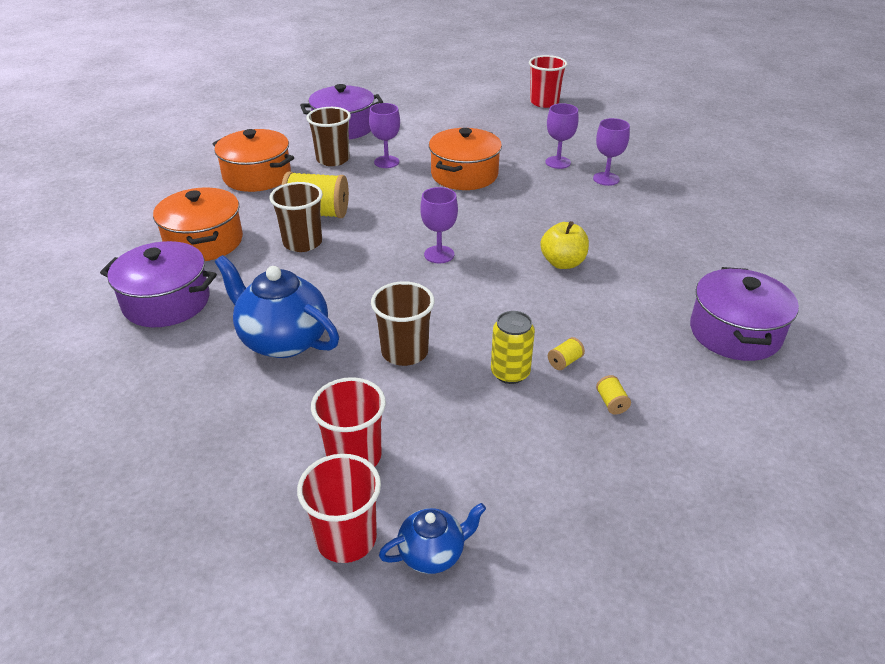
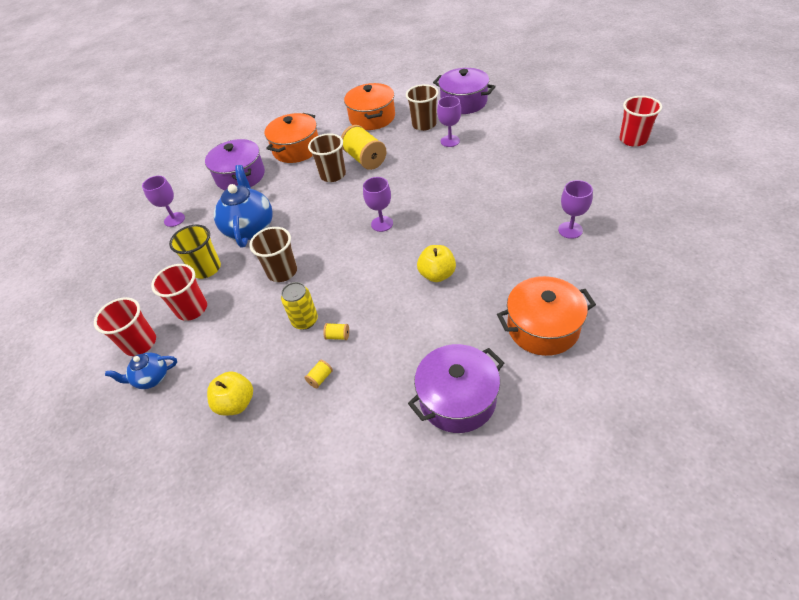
camera: 55 degrees right, 10 degrees up
(296, 409) = (206, 268): none -> yellow cup
(432, 553) = (151, 378): blue teapot -> blue teapot turned 135 degrees clockwise
(464, 175) = (480, 175): orange pot -> orange pot (543, 327)
(558, 162) = (557, 197): purple goblet -> purple goblet (174, 219)
(574, 487) = (236, 403): none -> yellow apple

